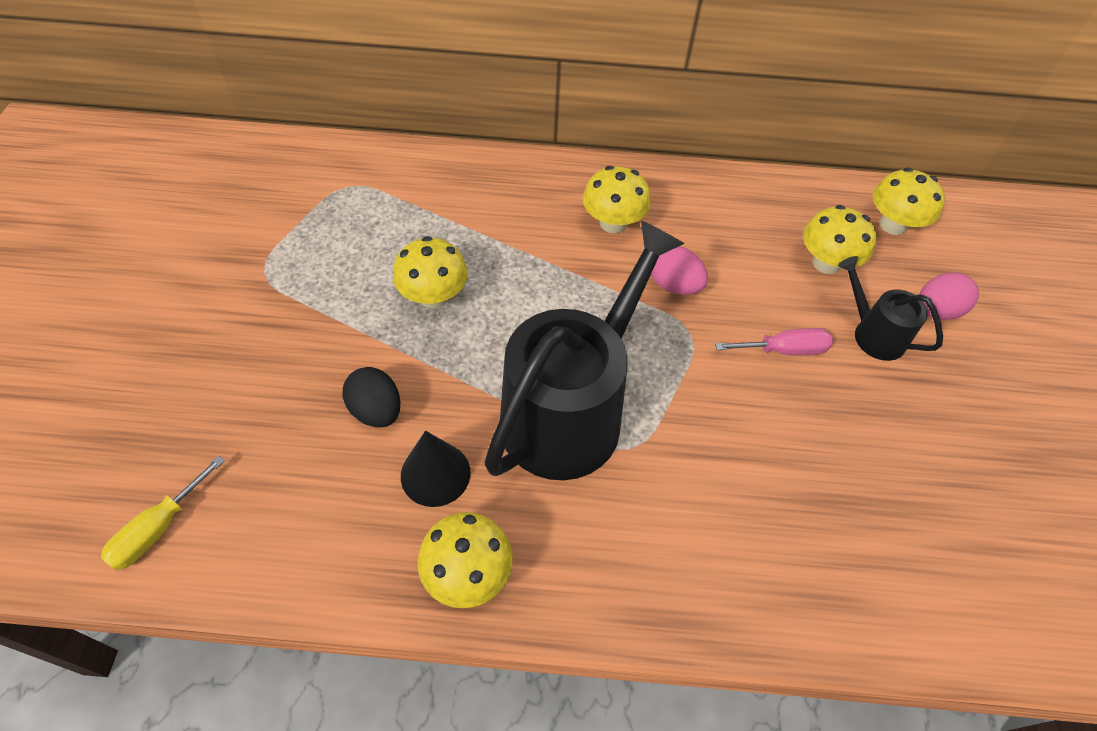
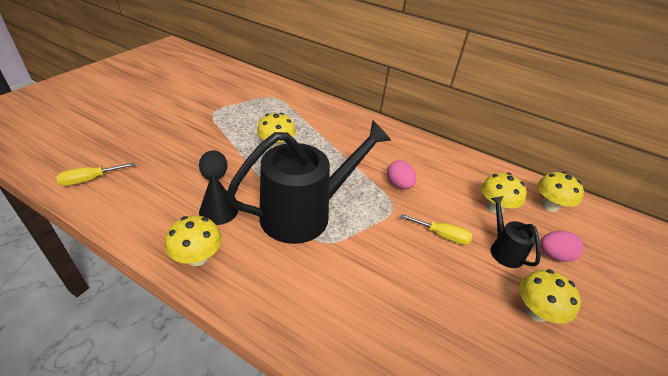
camera: 25 degrees right, 15 degrees down
(613, 223) = (385, 150): yellow mushroom -> yellow mushroom (536, 311)
(784, 350) = (442, 235): pink screwdriver -> yellow screwdriver

